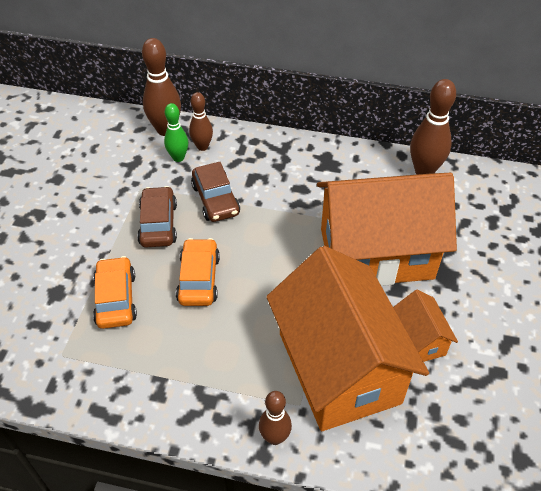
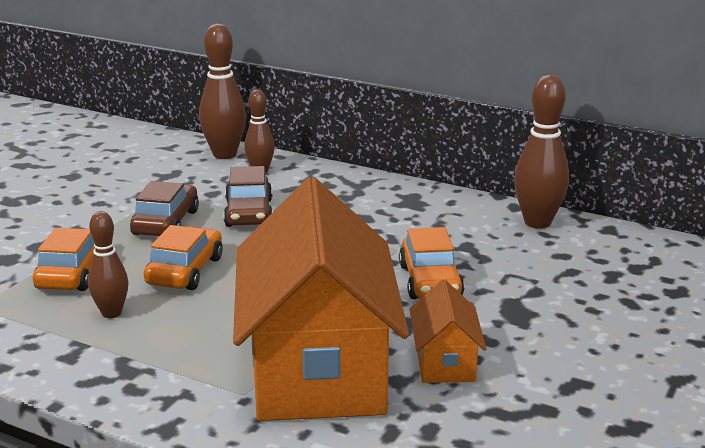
camera: 15 degrees right, 25 degrees down
(178, 158) = (225, 176): green bowling pin -> none
(275, 437) = (192, 416): brown bowling pin -> brown bowling pin (111, 313)
(376, 253) = (430, 281): orange house -> orange car

